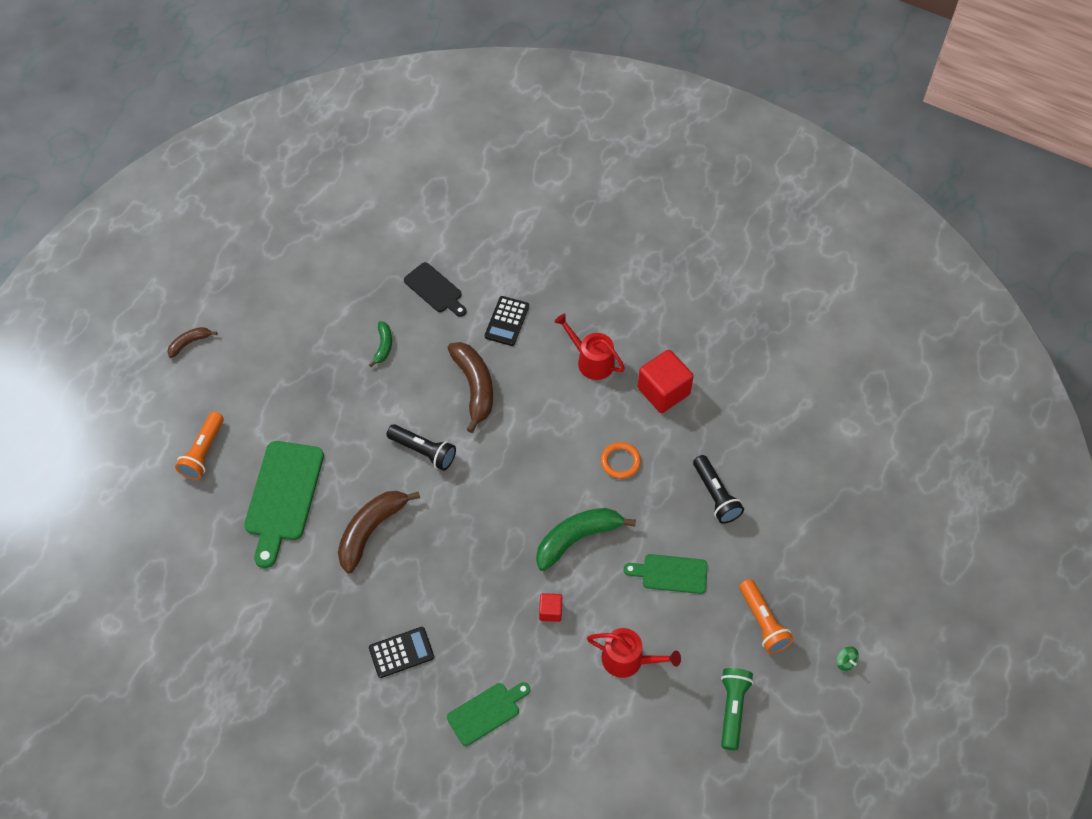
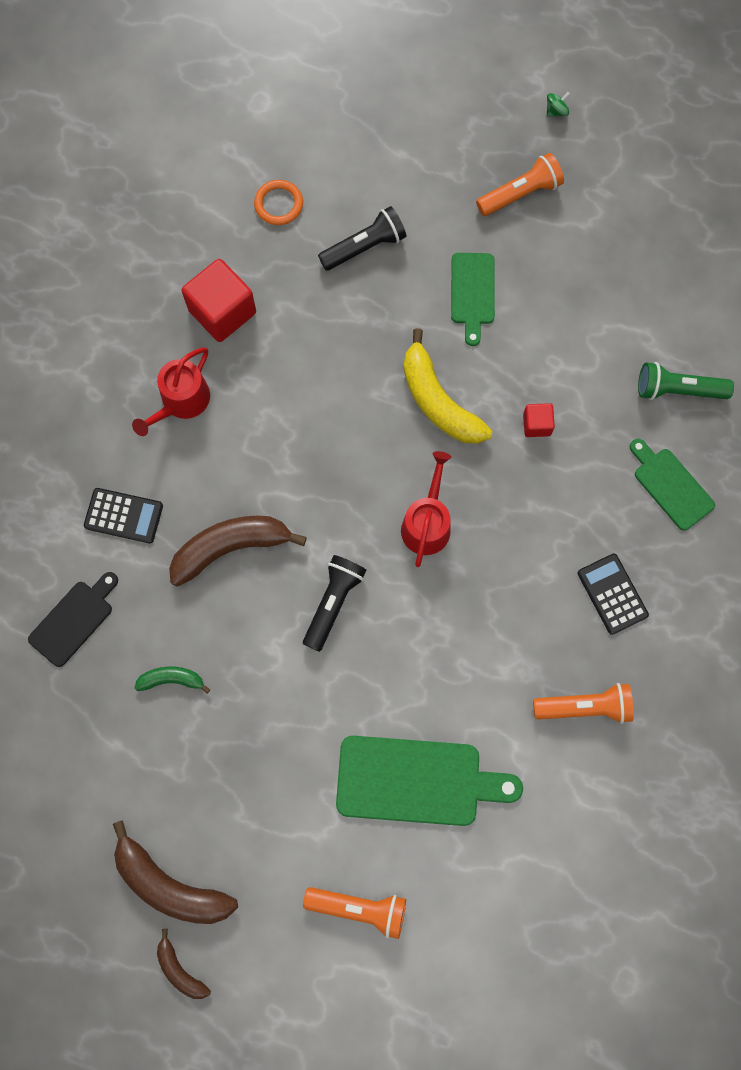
camera: 95 degrees left, 15 degrees up
(315, 620) = (584, 707): none -> orange flashlight
(371, 530) = (454, 655): brown banana -> brown banana (170, 884)
(577, 538) = (438, 401): green banana -> yellow banana
(620, 461) = (328, 357): orange ring -> orange ring (278, 204)
(628, 659) = (585, 334): red watering can -> red watering can (427, 523)
(732, 709) = (627, 223): green flashlight -> green flashlight (678, 389)

